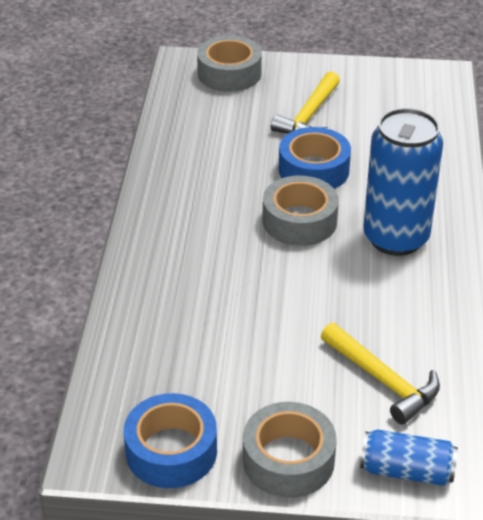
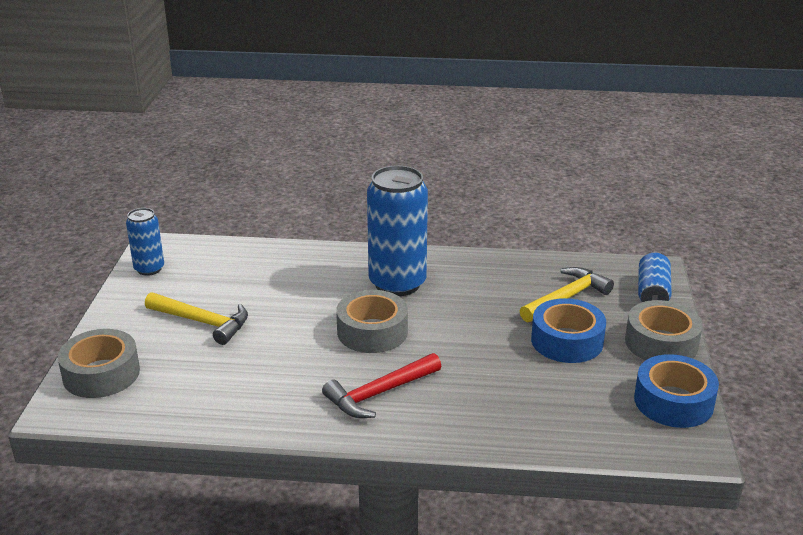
camera: 90 degrees left, 10 degrees down
(196, 227) = (379, 393): none -> red hammer
(313, 170) = (294, 322): blue tape -> blue tape (567, 341)
(399, 76) = (149, 269): none -> blue can

